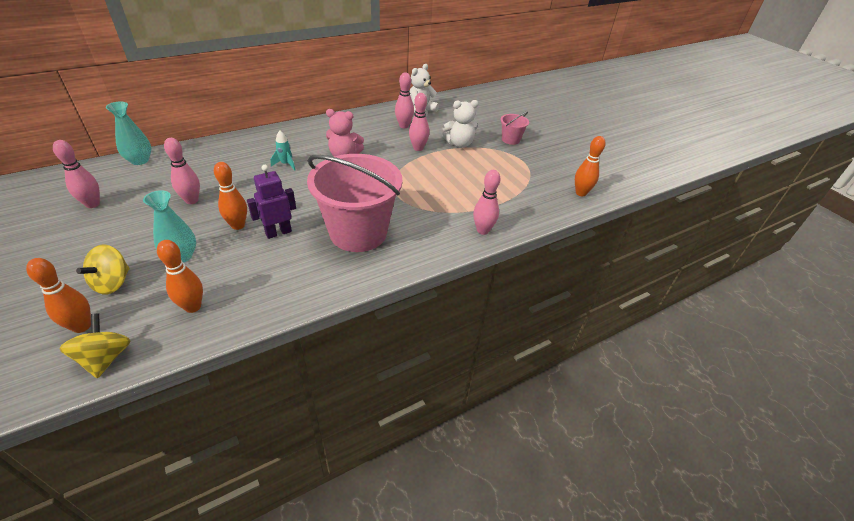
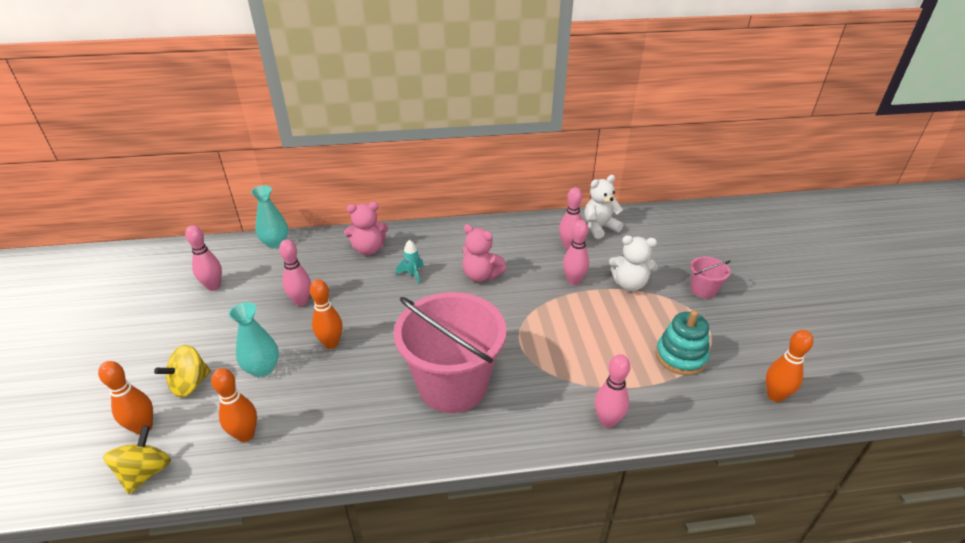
camera: 25 degrees right, 5 degrees down
(236, 152) = (369, 249): none -> pink teddy bear
(278, 232) = (367, 363): purple robot -> none
(513, 182) = (680, 357): none -> turquoise stacking toy

